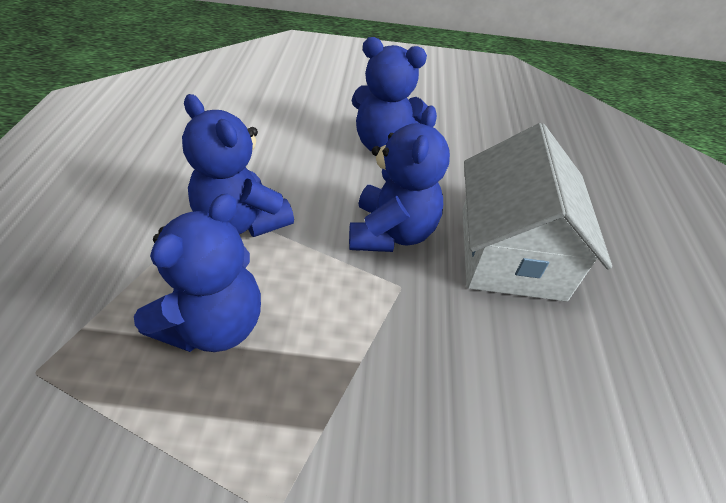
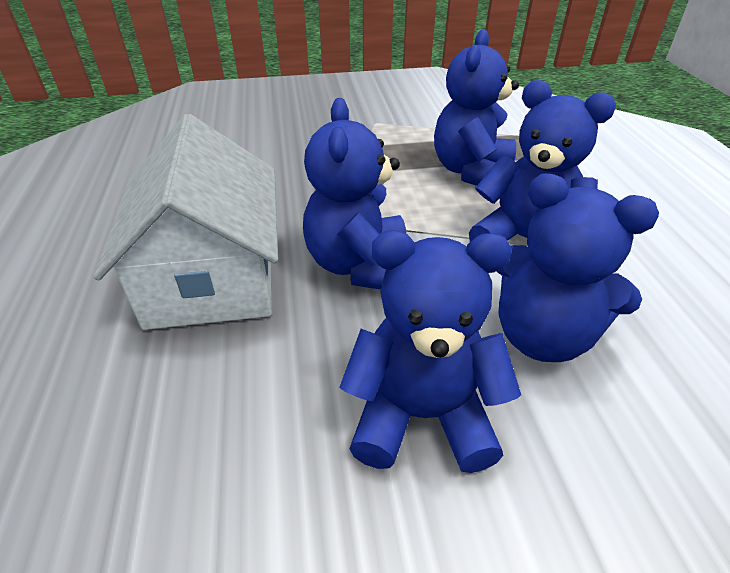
camera: 170 degrees right, 5 degrees down
(294, 160) = (542, 336): none -> blue teddy bear

